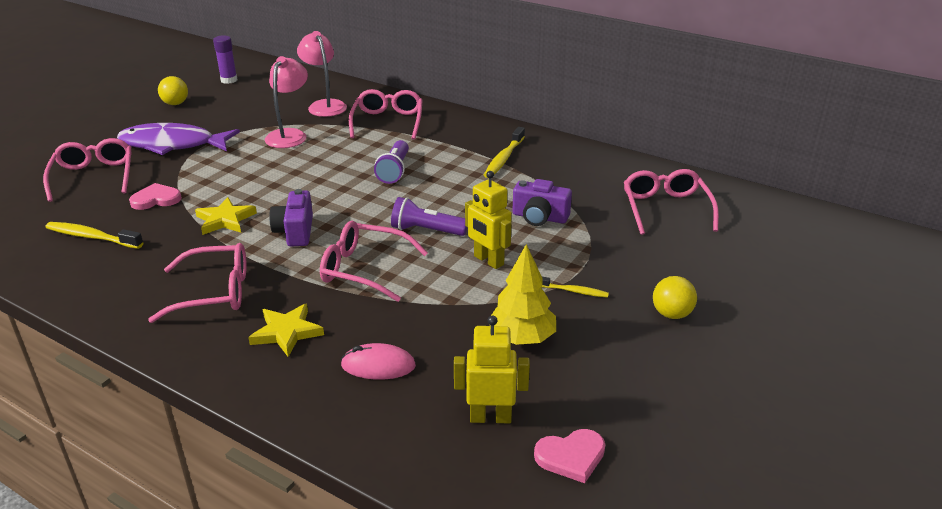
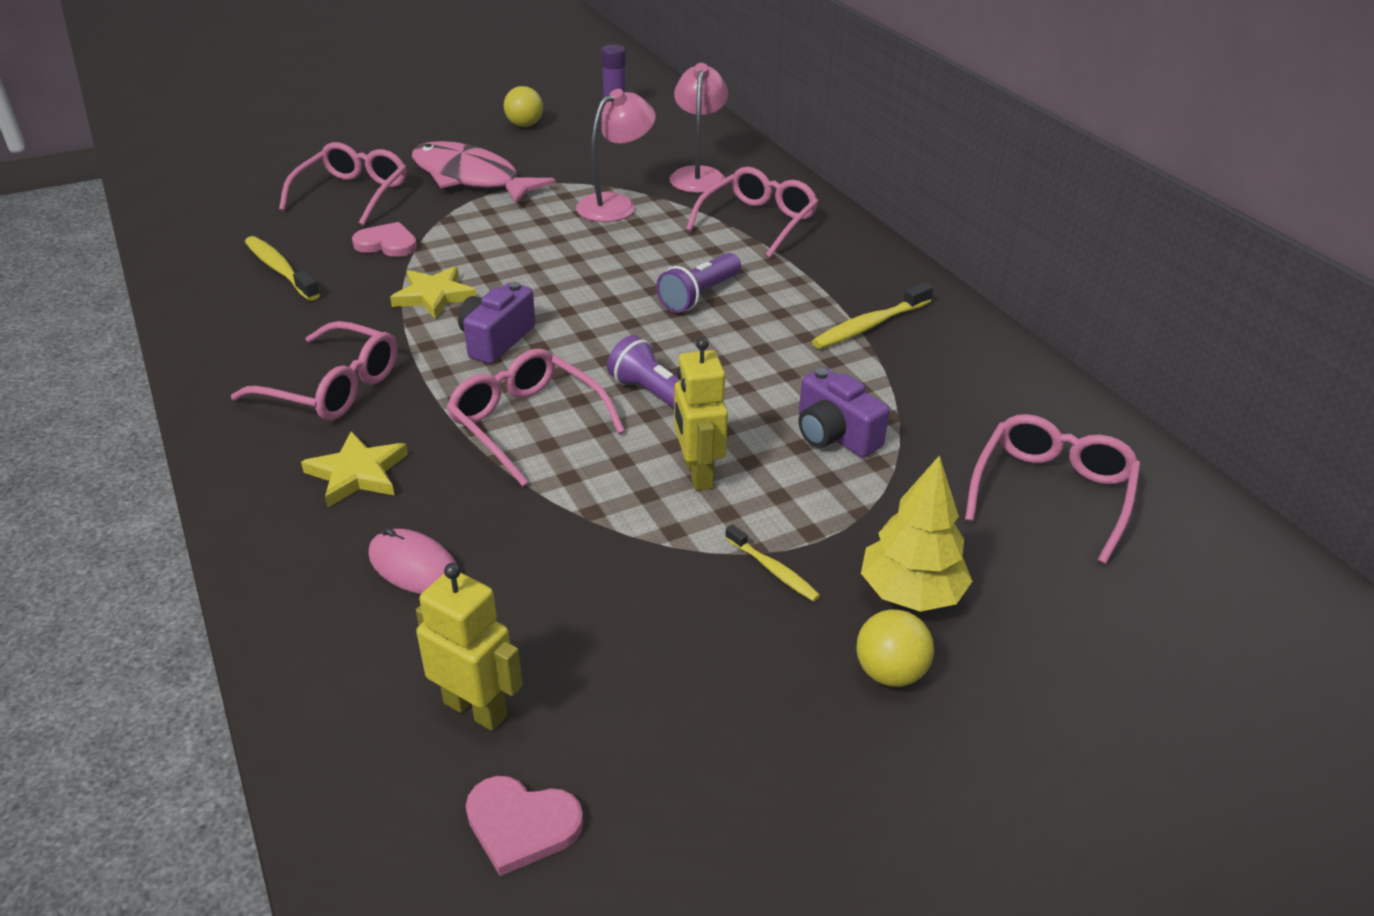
camera: 30 degrees right, 5 degrees up
(173, 145) = (471, 178): purple fish -> pink fish
(522, 338) = (630, 610): yellow tree -> yellow tree (911, 593)

